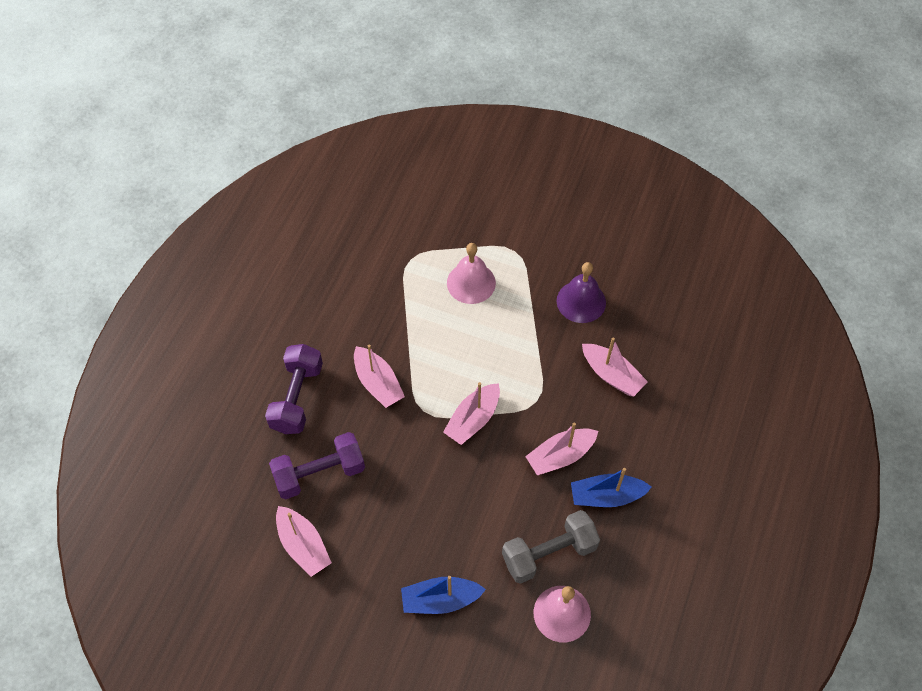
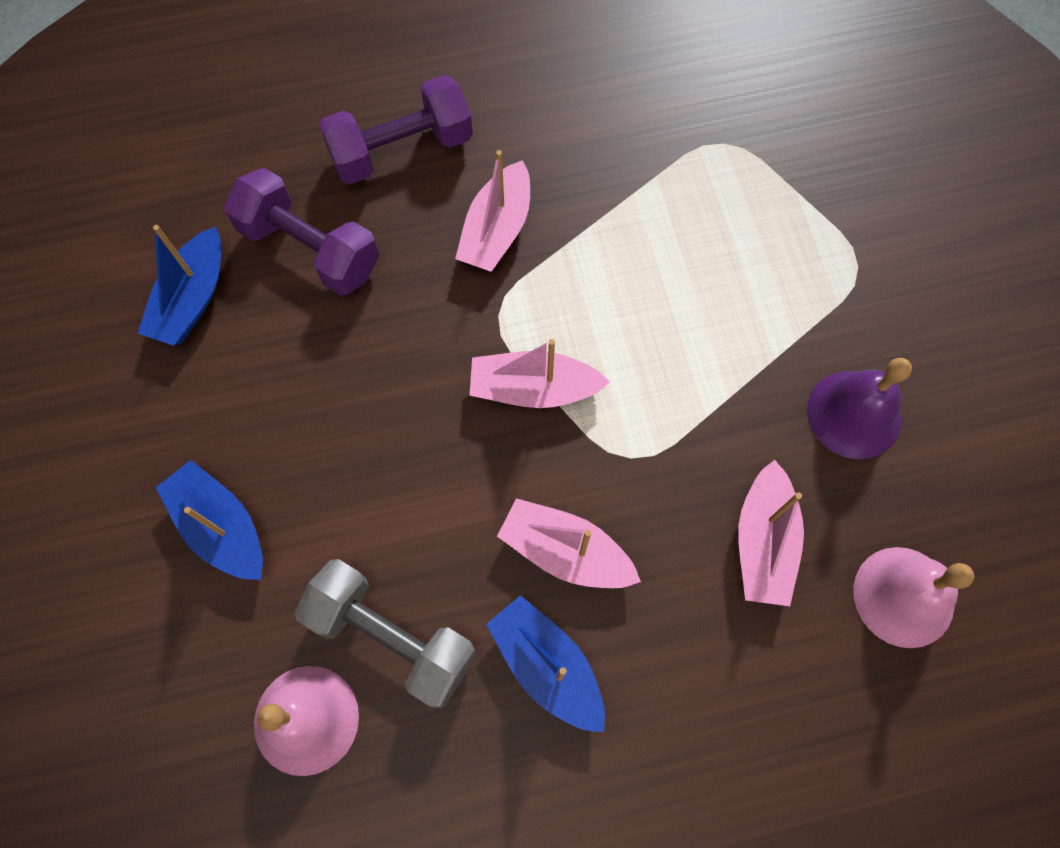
camera: 55 degrees right, 10 degrees up
(303, 546) = (192, 299): pink boat -> blue boat
(471, 283) = (753, 243): pink bell -> pink bell (903, 596)

